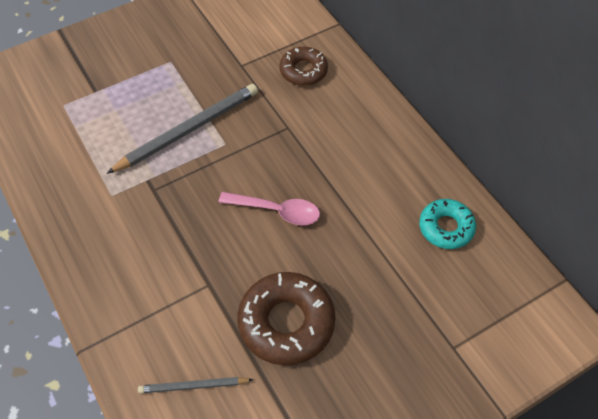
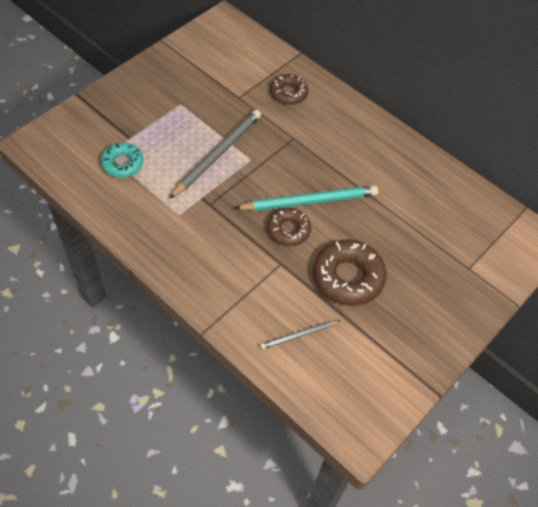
camera: 20 degrees left, 0 degrees up
(235, 243) = (288, 230): none -> brown donut
(276, 211) = (309, 201): pink spoon -> turquoise pencil
(446, 227) = (435, 188): turquoise donut -> turquoise donut (122, 164)

